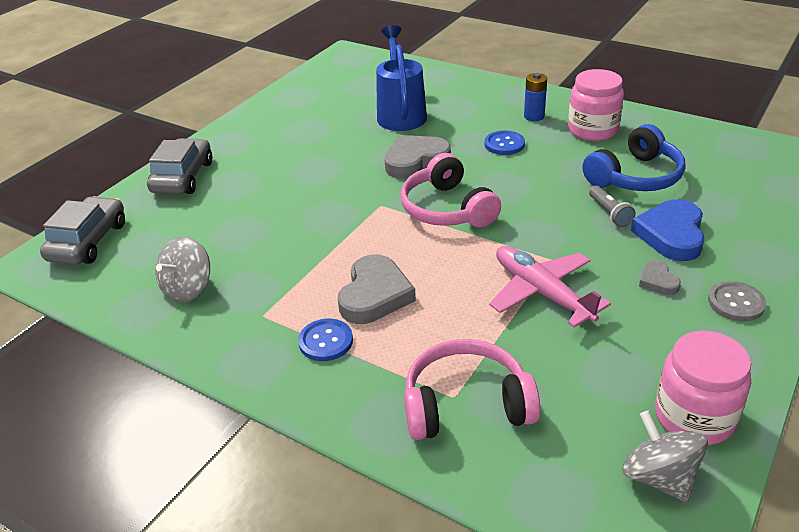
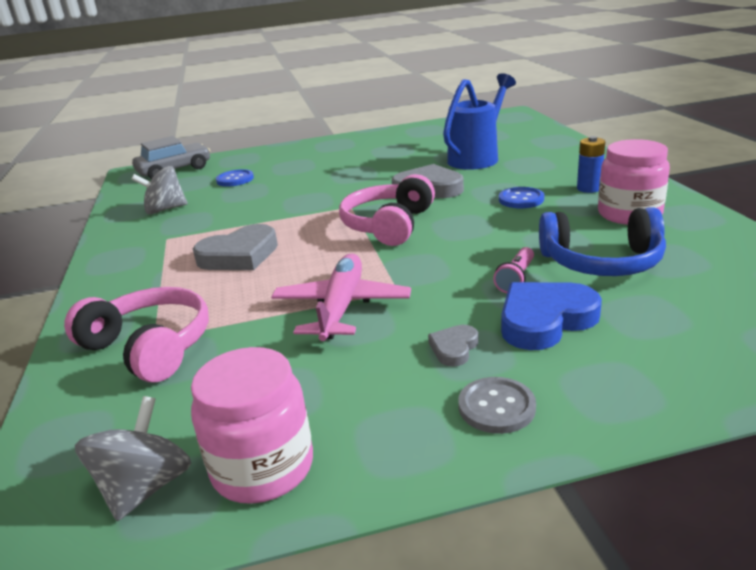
camera: 45 degrees right, 10 degrees down
(183, 177) = (275, 155): grey car -> none
(326, 341) = (164, 267): blue button -> blue button (235, 179)
(609, 213) = (516, 279): grey flashlight -> pink flashlight

